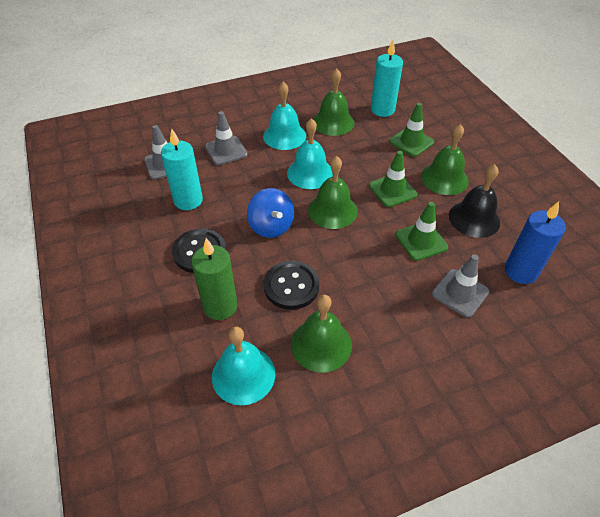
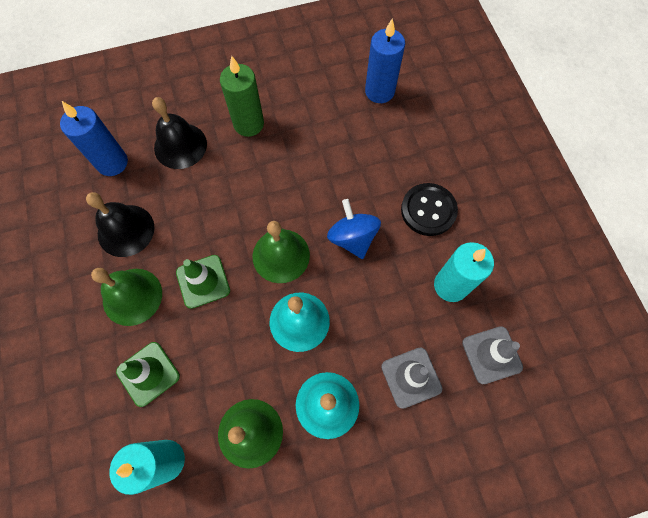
camera: 175 degrees left, 20 degrees up
(220, 306) = (402, 149): green candle -> green candle (248, 124)
(243, 375) = (379, 91): turquoise bell -> blue candle
(291, 286) = (336, 164): black button -> none
(321, 344) = (315, 110): green bell -> none
(421, 241) = (195, 205): green traffic cone -> none
(460, 293) = (180, 145): grey traffic cone -> black bell

